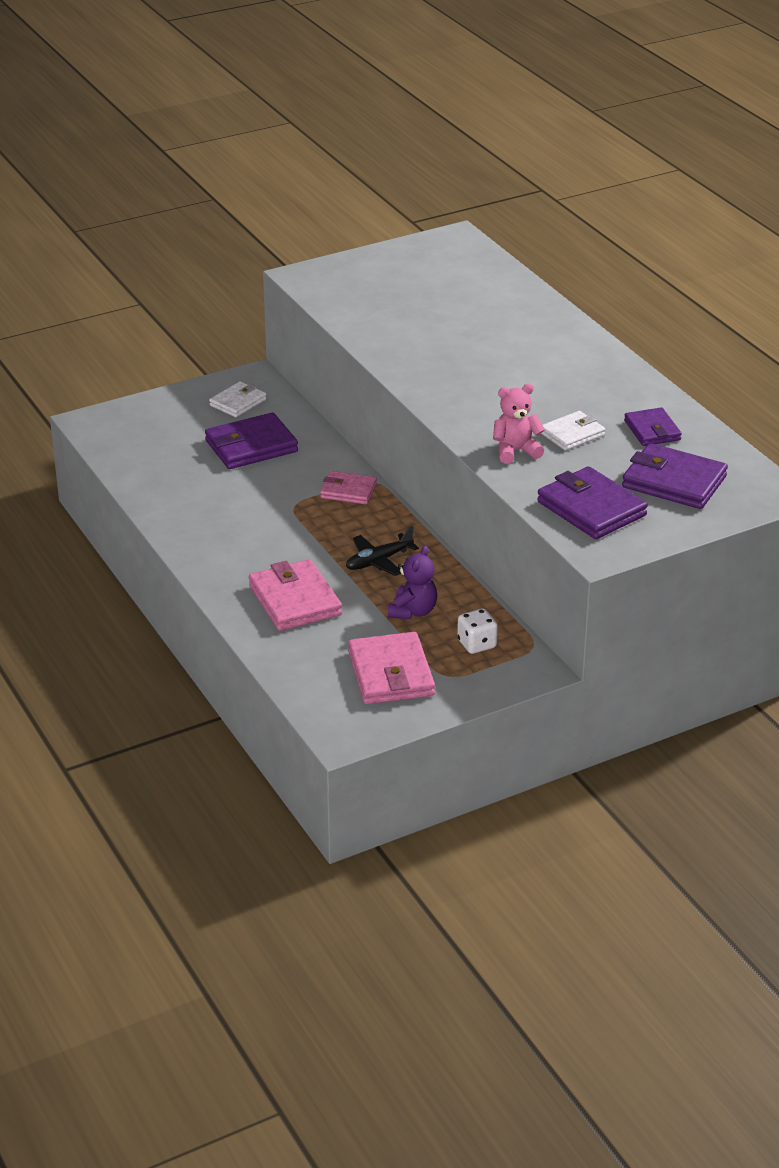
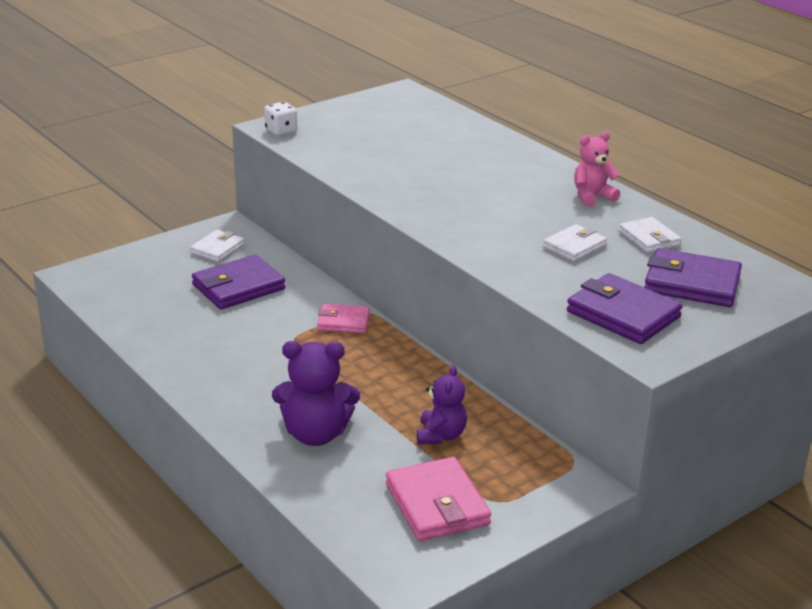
camera: 10 degrees left, 5 degrees down
(294, 600) = (315, 434): pink wallet -> purple teddy bear
(378, 561) = (391, 387): black plane -> none
(477, 644) = (516, 464): white dice -> white dice (281, 131)
(515, 451) = (526, 265): pink teddy bear -> pink teddy bear (592, 197)
(652, 430) = (649, 238): purple wallet -> white wallet

